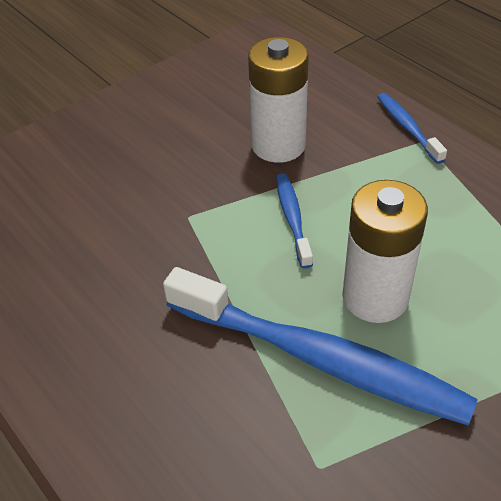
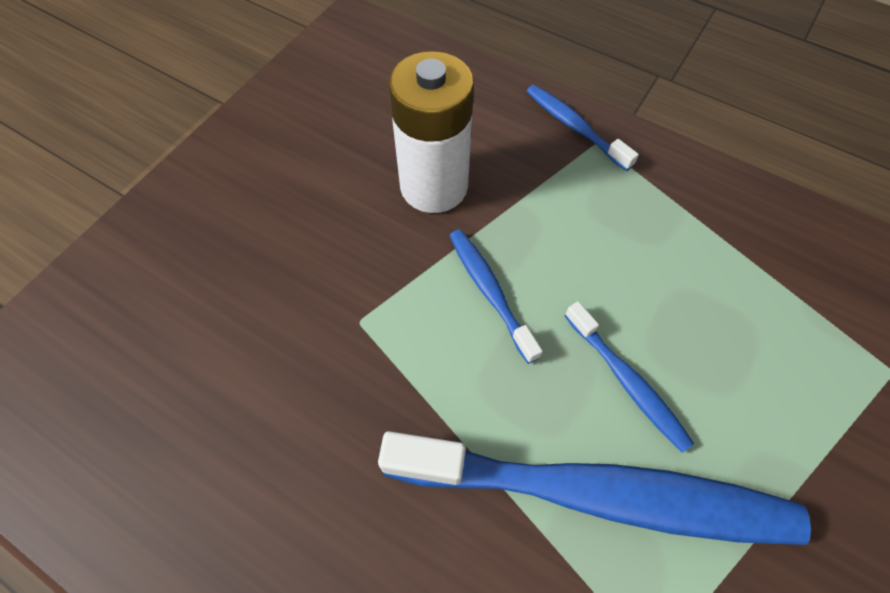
camera: 20 degrees left, 15 degrees up
(375, 297) = (627, 382): white battery -> blue toothbrush

